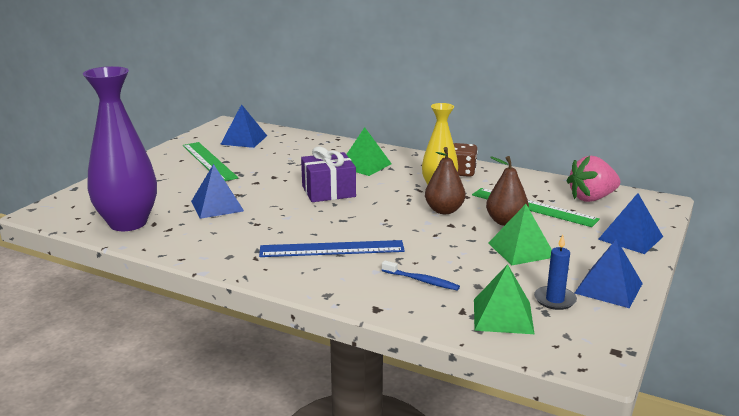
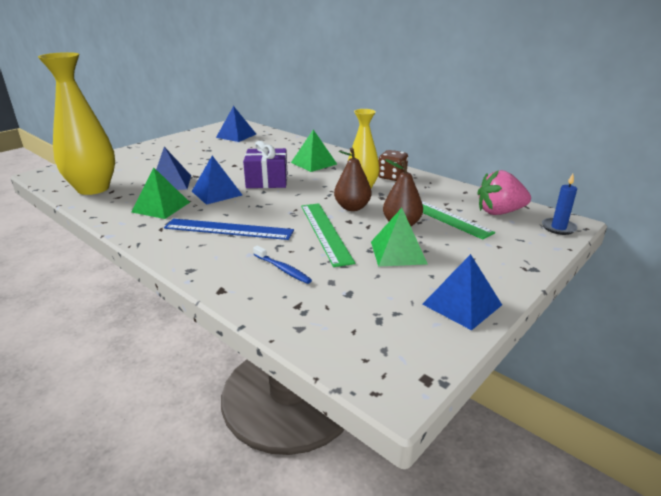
camera: 15 degrees right, 5 degrees up
(128, 223) = (93, 188): purple vase -> yellow vase
(209, 161) = (196, 149): green ruler -> green ruler (325, 232)
(503, 316) = (333, 317): green pyramid -> green pyramid (161, 207)
(555, 300) = (397, 308): blue candle -> blue candle (558, 228)
(630, 238) = (517, 255): blue pyramid -> blue pyramid (217, 193)

